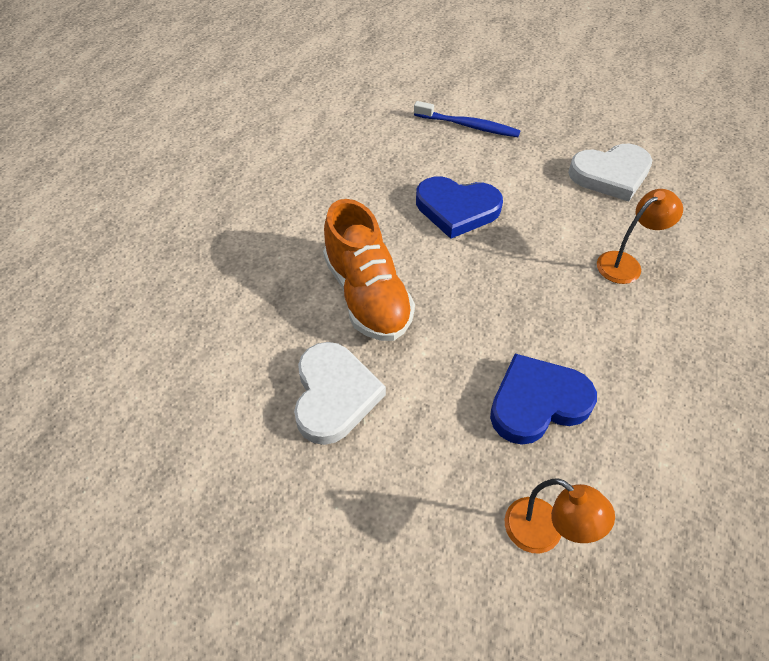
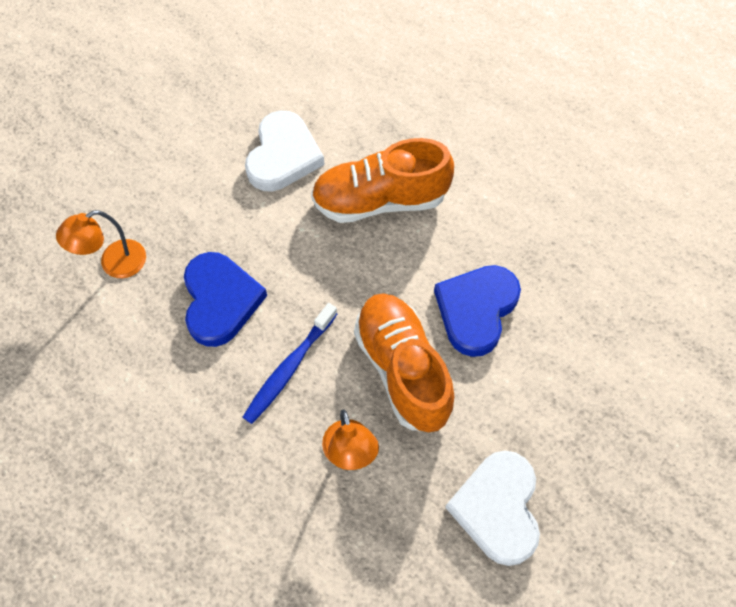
camera: 105 degrees right, 10 degrees up
(334, 395) = (283, 156): white heart -> white heart turned 90 degrees counterclockwise
(468, 126) = (625, 369): blue toothbrush -> blue toothbrush (289, 368)
(534, 245) = (402, 369): none -> orange shoe

